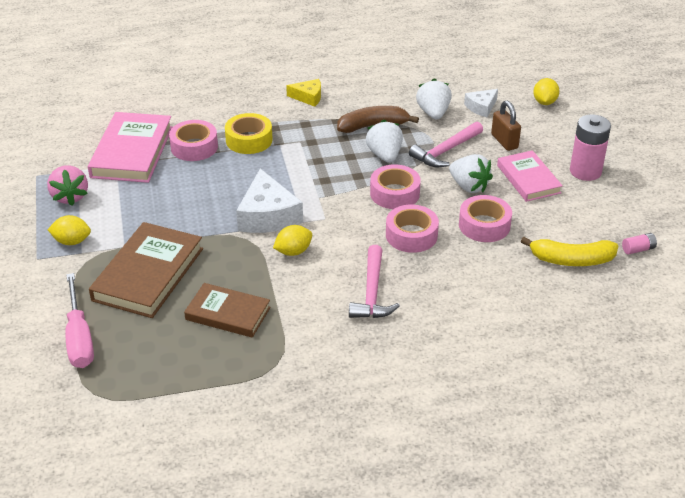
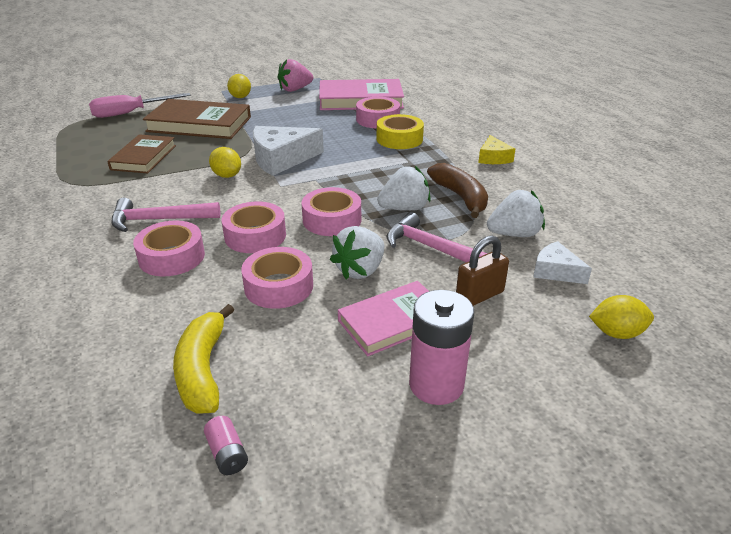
camera: 80 degrees right, 5 degrees down
(436, 281) = (172, 257): none -> pink tape

